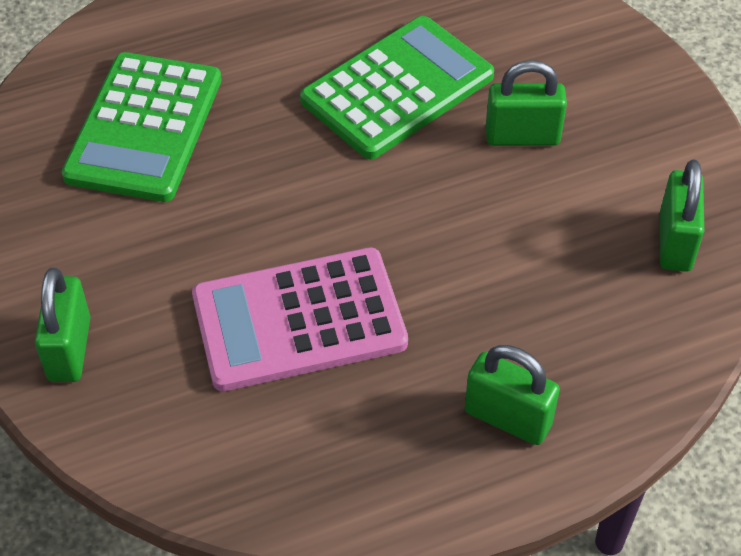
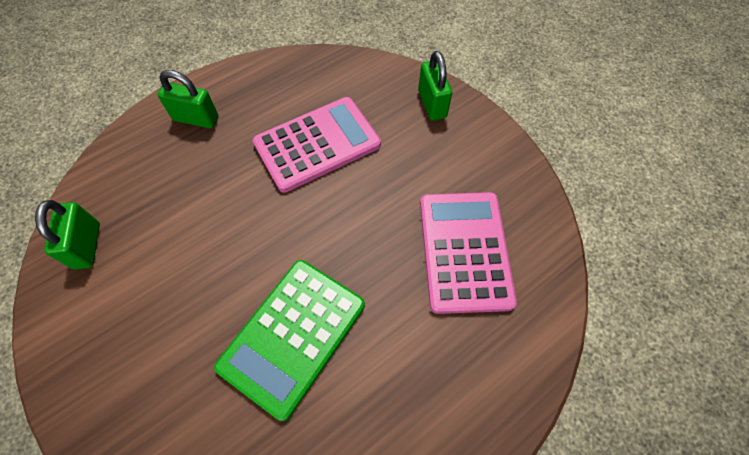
camera: 165 degrees right, 10 degrees up
(144, 127) = (464, 251): green calculator -> pink calculator
(522, 136) = (191, 311): green padlock -> none

